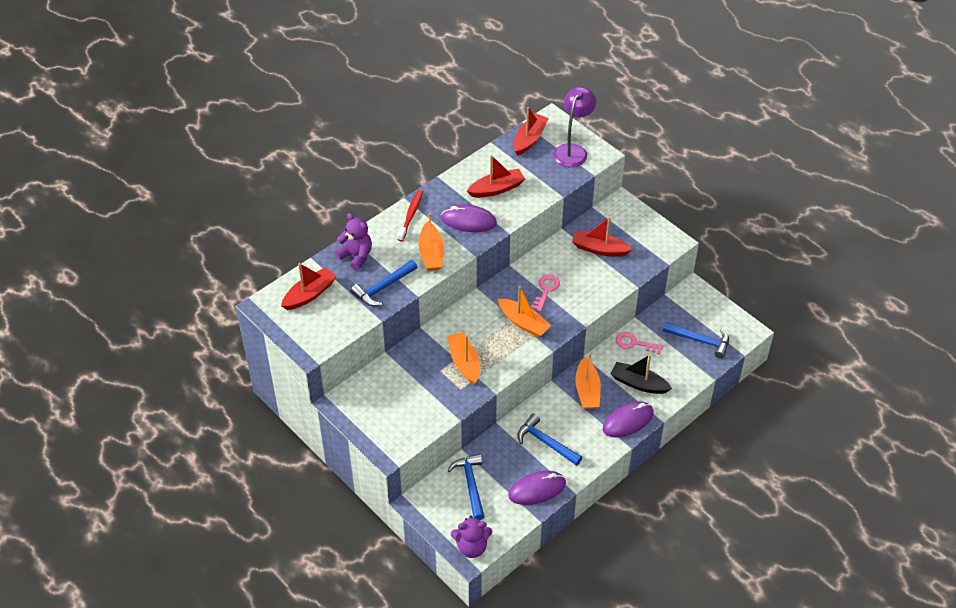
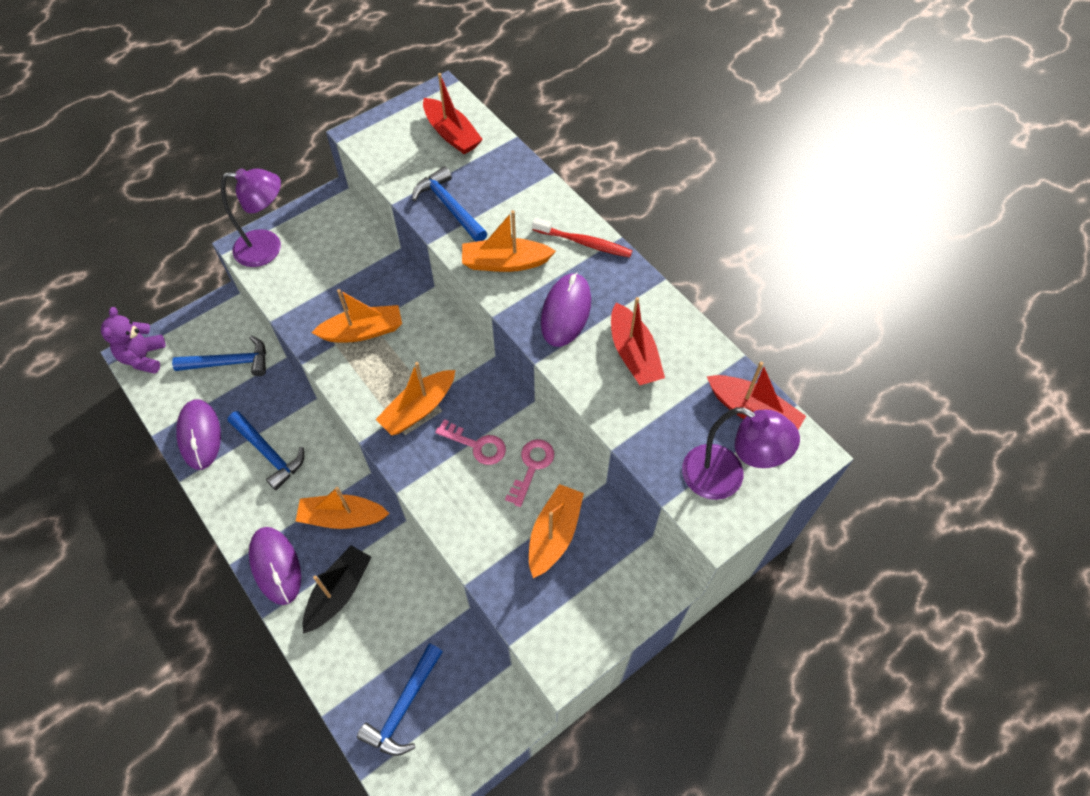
camera: 95 degrees right, 10 degrees up
(356, 256) = (511, 181): purple teddy bear -> none
(391, 435) = (268, 248): none -> purple lamp
(545, 442) = (269, 453): blue hammer -> blue hammer turned 90 degrees clockwise
(599, 249) = (554, 534): red boat -> orange boat
(634, 343) = (416, 598): pink key -> pink key (532, 467)

